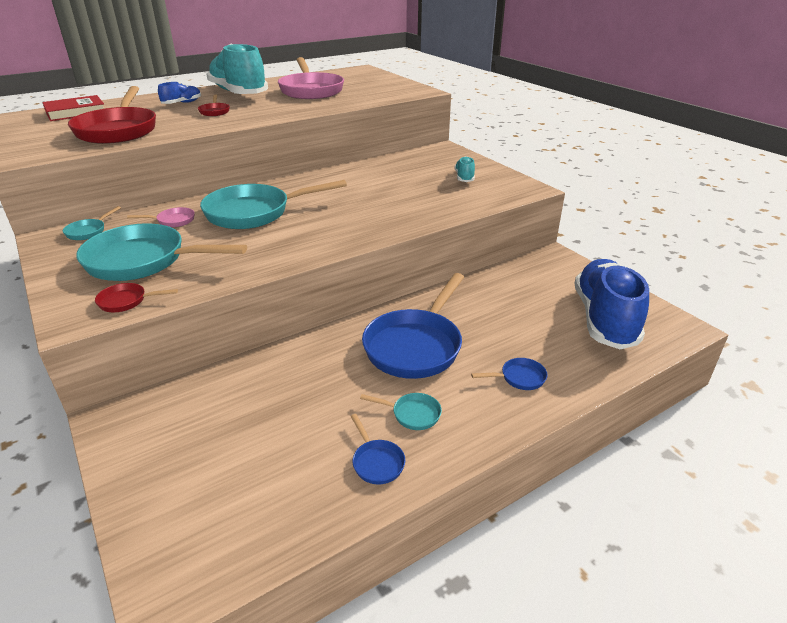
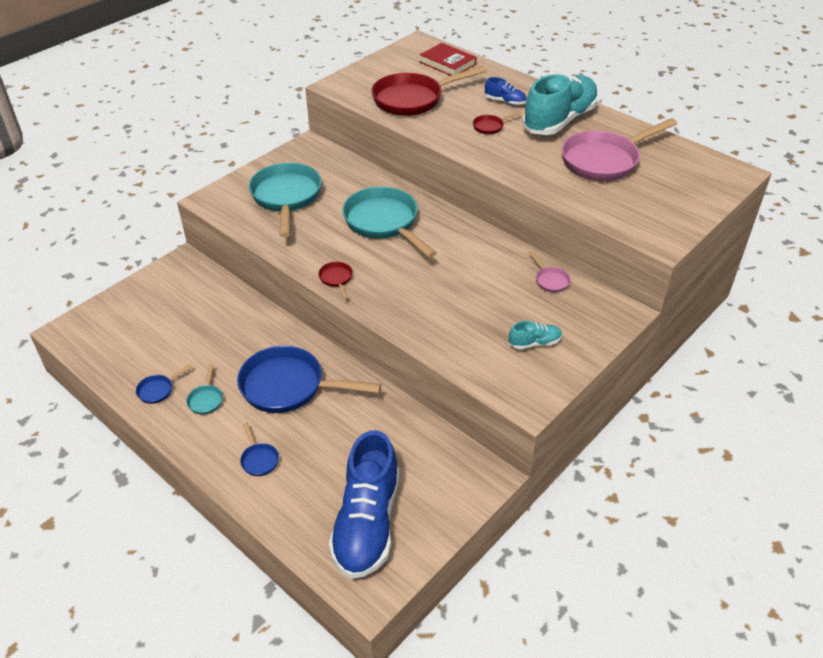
camera: 75 degrees right, 10 degrees up
(88, 231) = (322, 157): turquoise pan -> none
(126, 301) = (233, 211): red pan -> red pan (336, 279)
(173, 221) = (353, 187): pink pan -> pink pan (550, 280)
(604, 319) = (367, 523): blue shoe -> blue shoe turned 105 degrees clockwise

